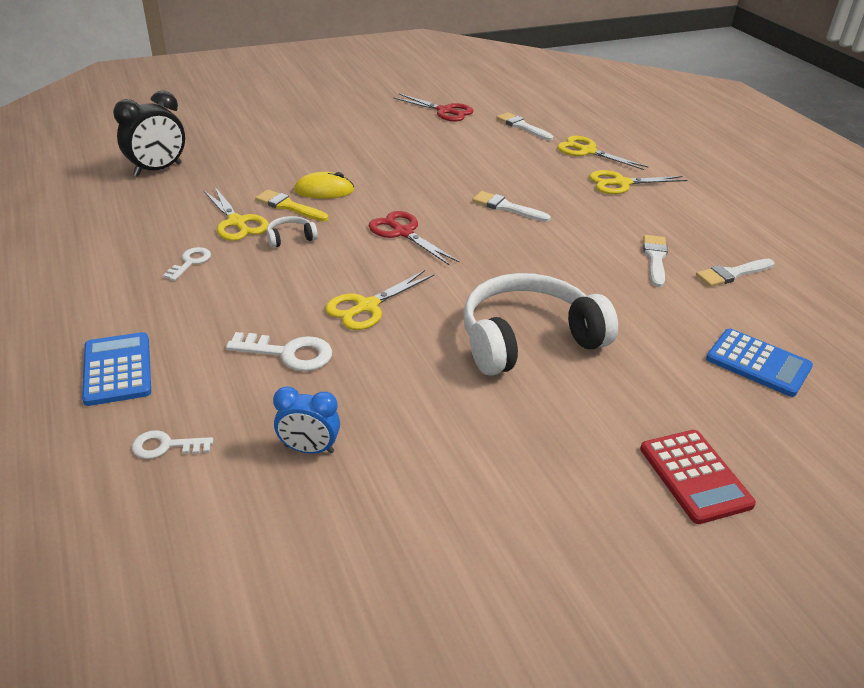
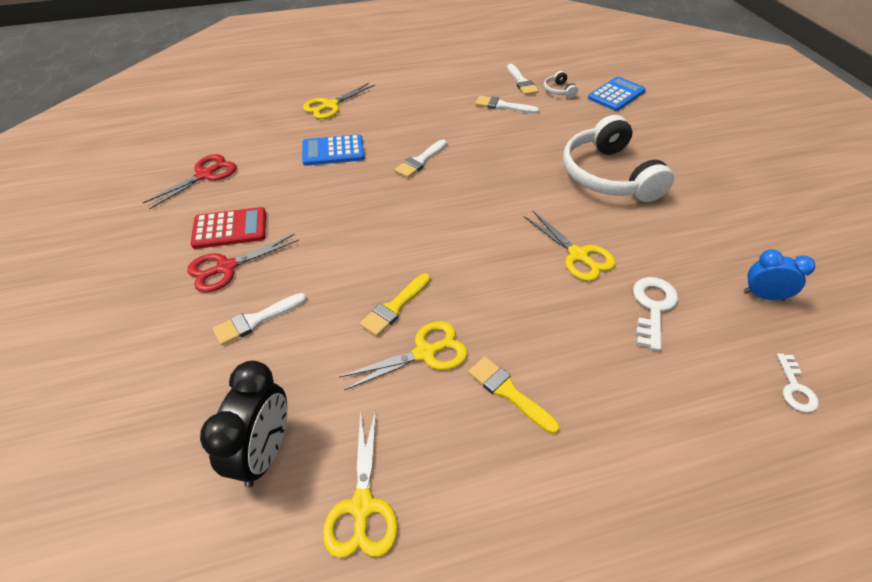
camera: 80 degrees left, 10 degrees up
(117, 369) = (707, 441): blue calculator -> blue calculator (333, 151)
(158, 170) = (264, 452): black clock -> black clock turned 45 degrees clockwise
(190, 262) = (508, 392): white key -> yellow brush
(290, 238) = (462, 305): white headphones -> white headphones (559, 90)
(309, 449) = (763, 296): blue clock -> blue clock turned 90 degrees counterclockwise
(324, 190) = (364, 277): yellow mouse -> none
(403, 232) = (457, 225): red scissors -> red scissors (226, 267)
(522, 126) = (266, 131): white brush -> white brush (256, 320)
(621, 183) = (391, 100): yellow scissors -> yellow scissors (362, 506)
(695, 476) = (722, 136): red calculator -> red calculator (230, 229)

